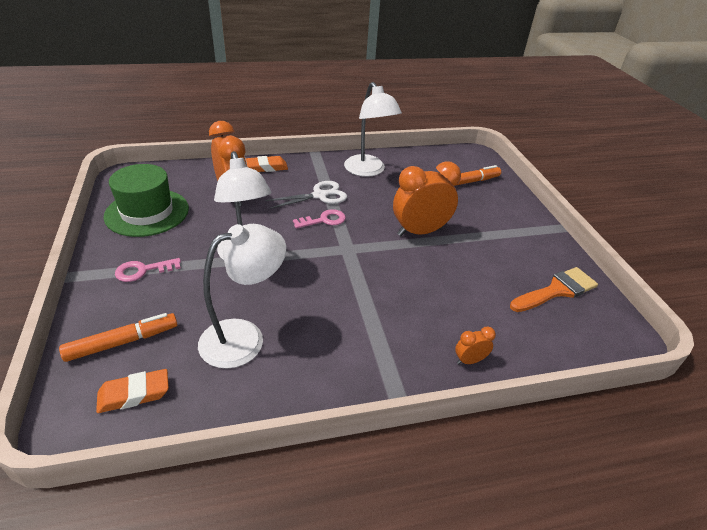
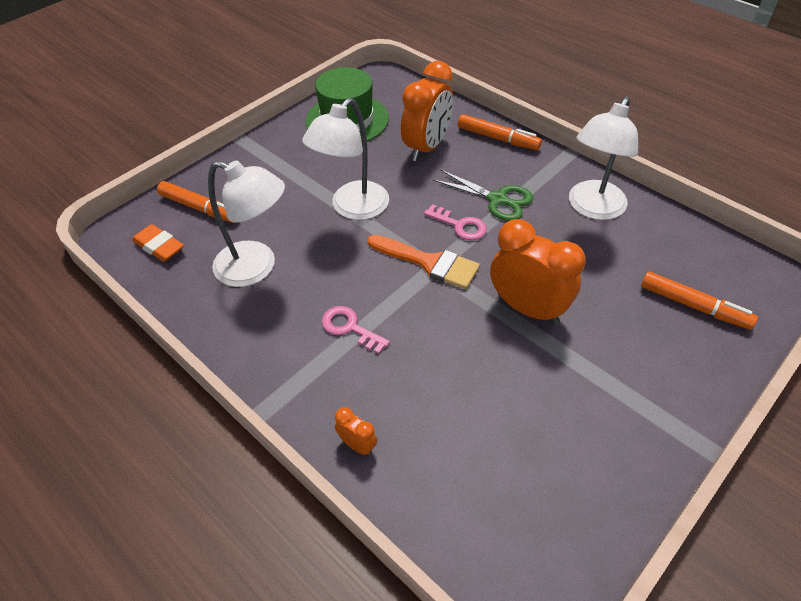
camera: 60 degrees right, 10 degrees up
(143, 270) = (278, 166): pink key -> pink key (349, 327)
(266, 167) = (498, 138): orange eraser -> orange marker
(320, 195) = (498, 200): white scissors -> green scissors
(556, 290) = (557, 491): orange brush -> orange brush (429, 263)

